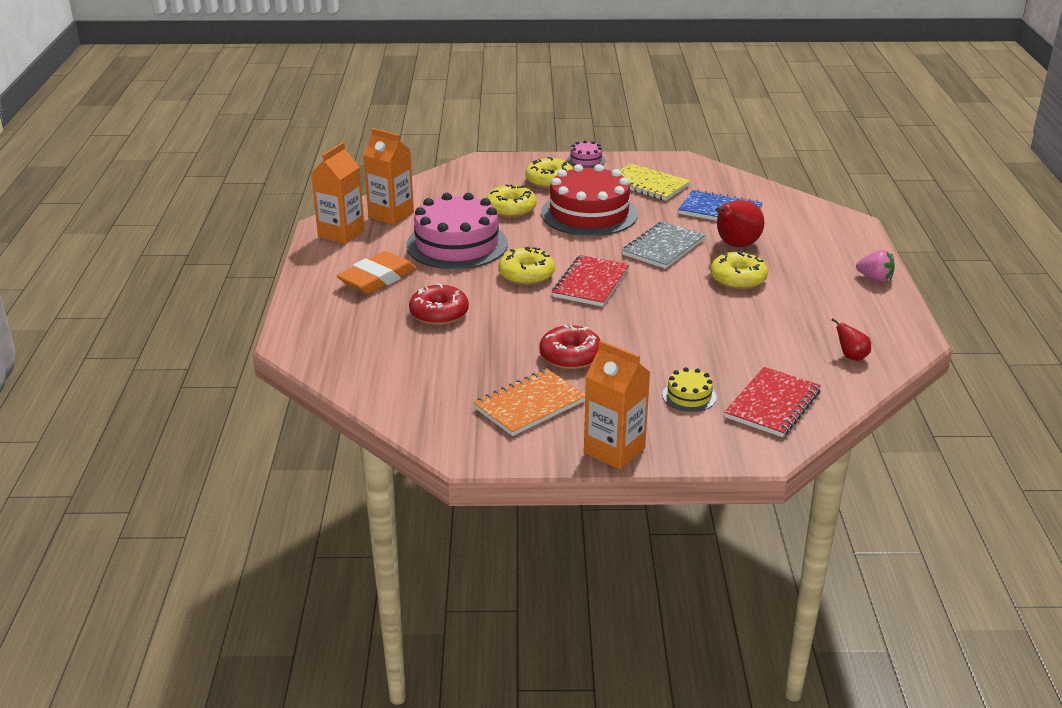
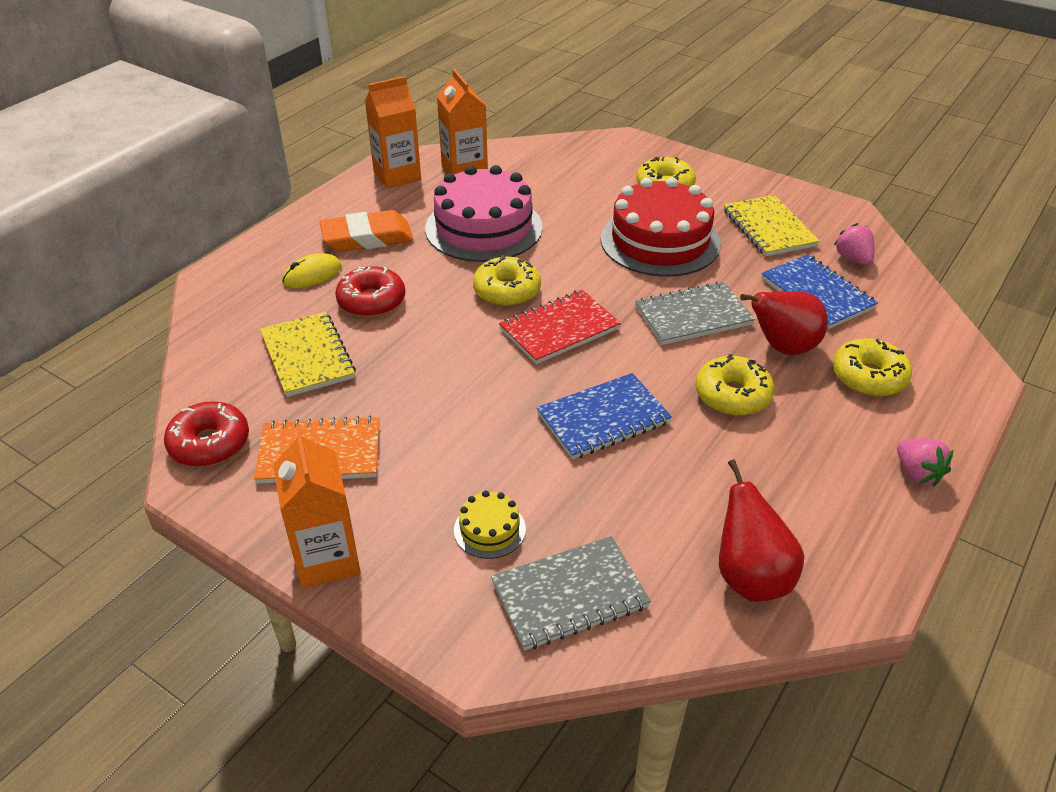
camera: 35 degrees right, 10 degrees up
(369, 314) = (312, 275): none -> yellow mouse
(440, 360) = (307, 356): none -> yellow notebook
(511, 209) = (585, 206): yellow donut -> yellow donut (868, 377)
(570, 356) = (430, 412): red donut -> red donut (209, 444)
(586, 160) = (734, 174): pink cake -> none
(680, 318) = (603, 418): none -> blue notebook
(717, 185) = (853, 259): none -> pink strawberry
(772, 404) = (569, 595): red notebook -> grey notebook
(851, 357) = (750, 577): red pear -> red pear, size x1.87

